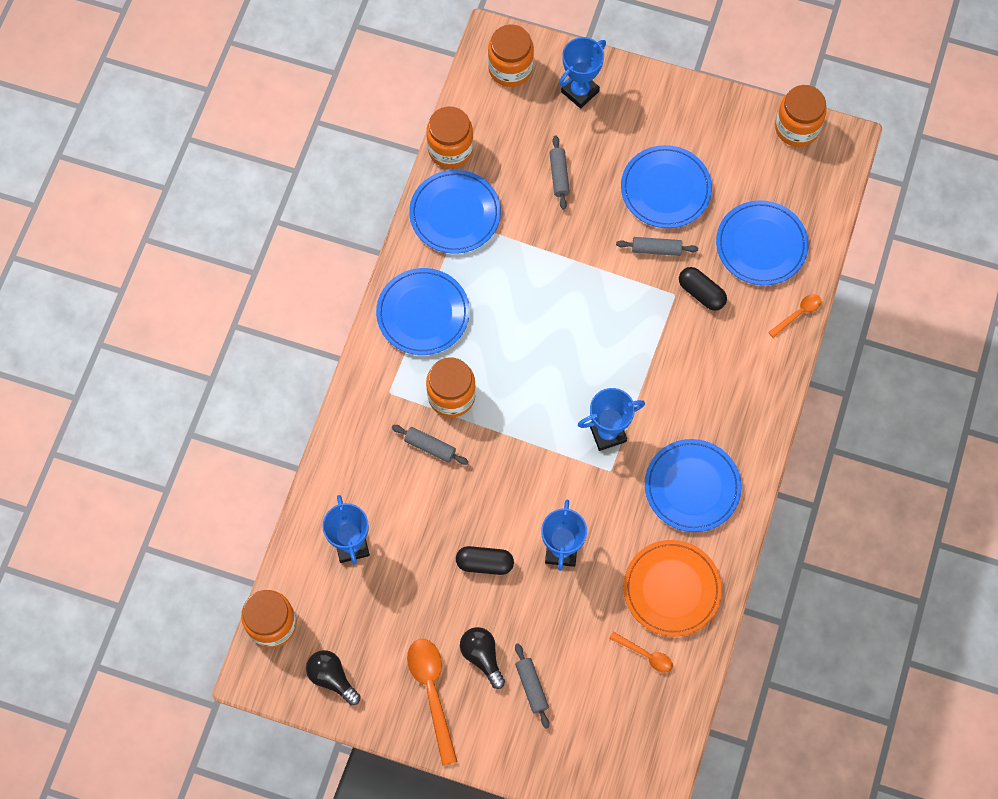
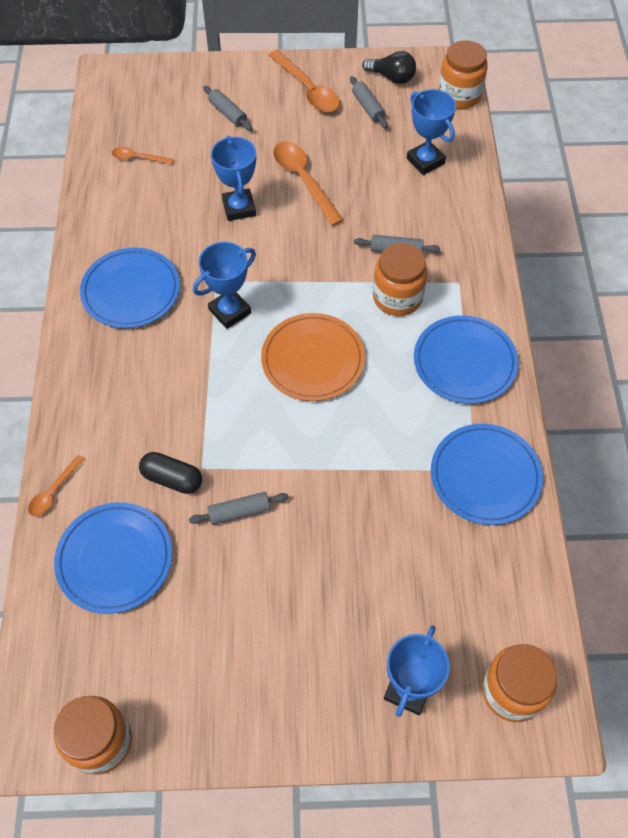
camera: 160 degrees right, 10 degrees down
(450, 149) = (530, 551): orange jar -> none
(482, 656) = (277, 121): black light bulb -> none
(484, 563) = (303, 180): black capsule -> orange spoon
(559, 175) = (387, 563): grey rolling pin -> grey rolling pin (368, 107)
(665, 189) = (251, 591): blue plate -> none
(672, 589) = (128, 208): orange plate -> orange plate (313, 359)

